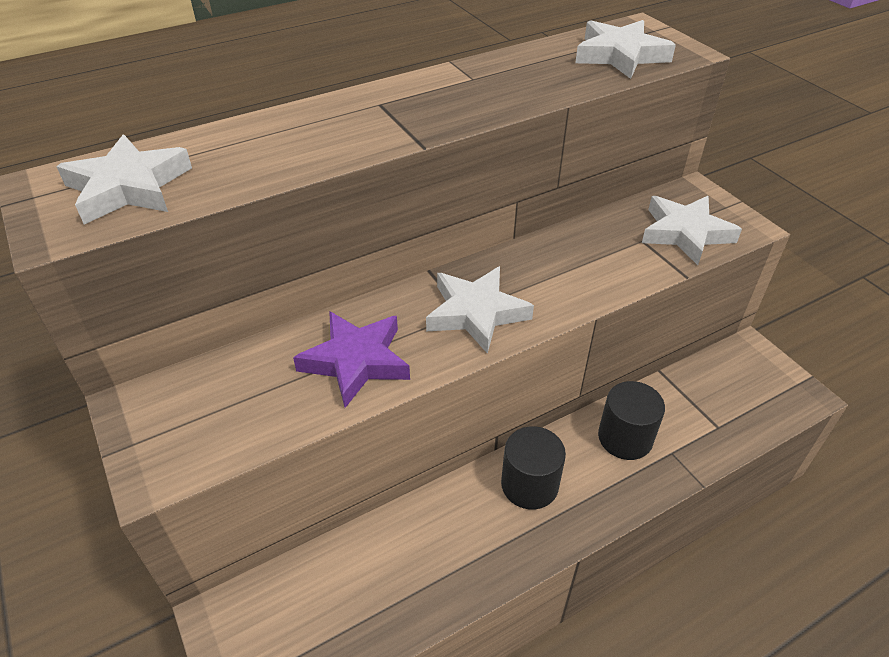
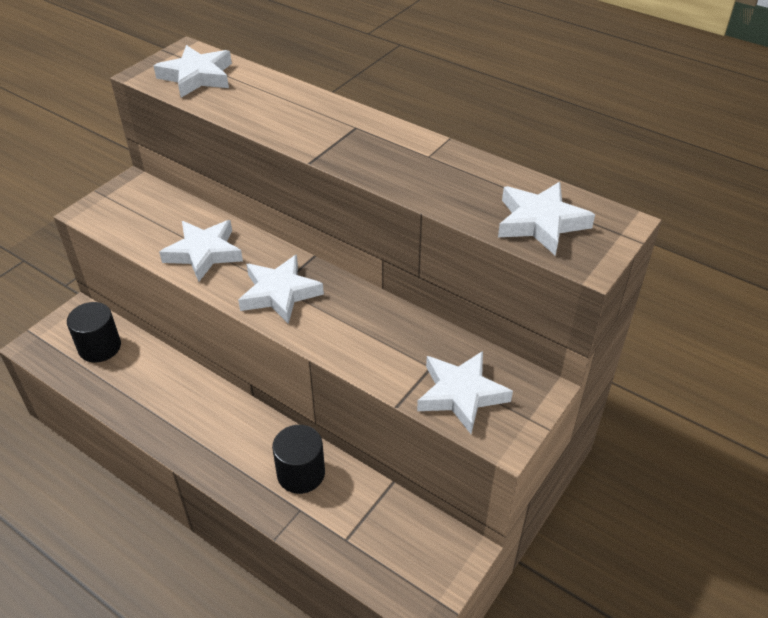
camera: 65 degrees right, 0 degrees up
(356, 361) = (204, 253): purple star -> white star
(529, 485) = (228, 425): black cylinder -> black cylinder (99, 347)

